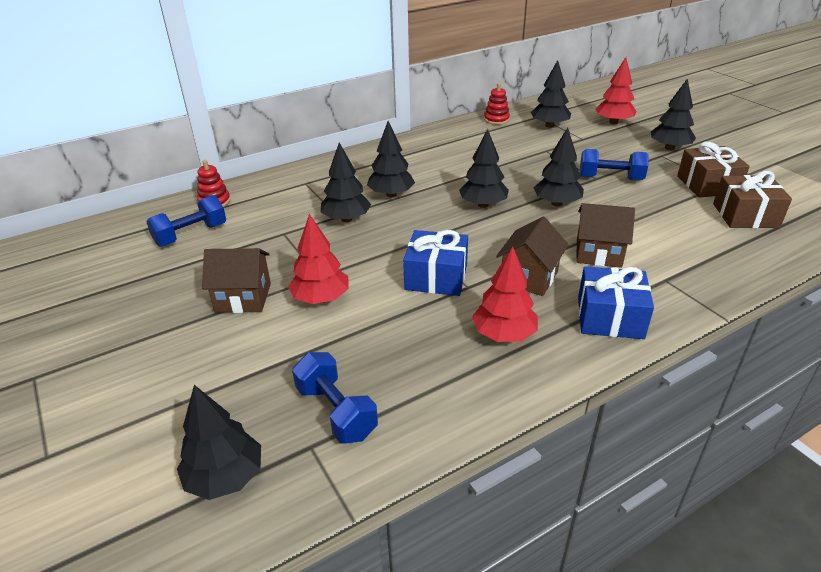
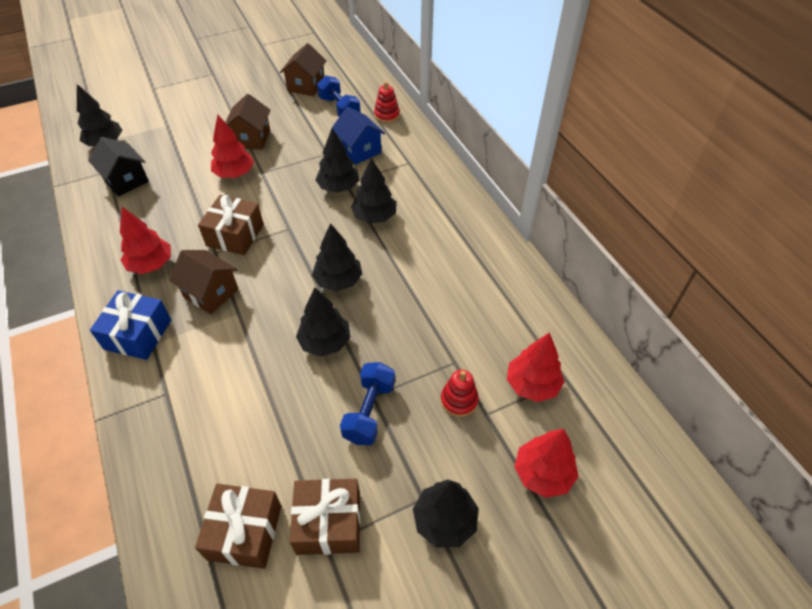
camera: 95 degrees right, 15 degrees up
(280, 213) = (359, 150): none -> blue house
(336, 412) = (126, 180): blue dumbbell -> black house
(436, 277) = (235, 235): blue gift -> brown gift
(496, 119) = (554, 328): red stacking toy -> red stacking toy (459, 400)
(549, 126) = (532, 384): black tree -> red tree
(598, 253) = (226, 353): brown house -> brown house (306, 85)

